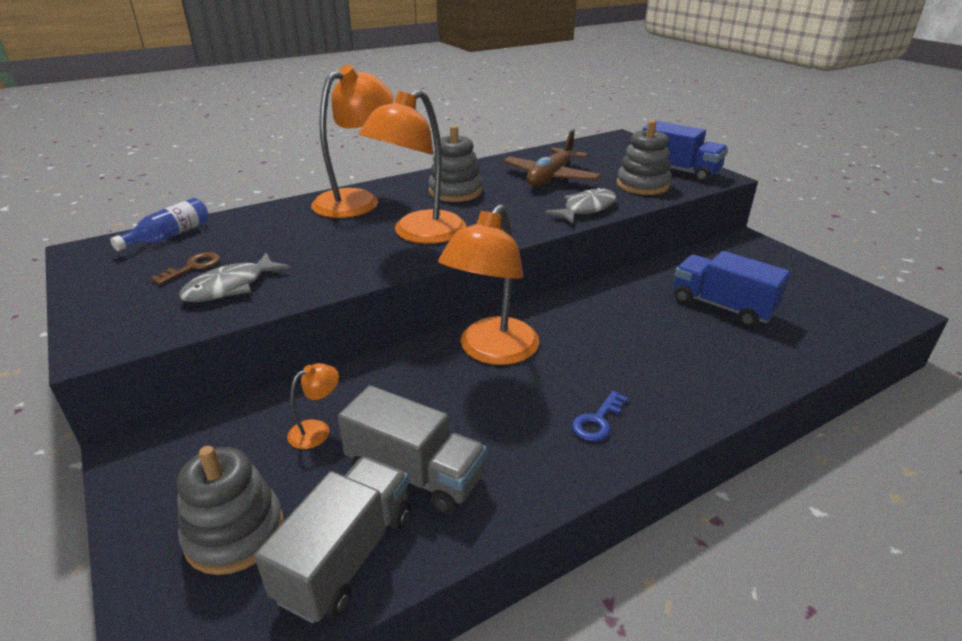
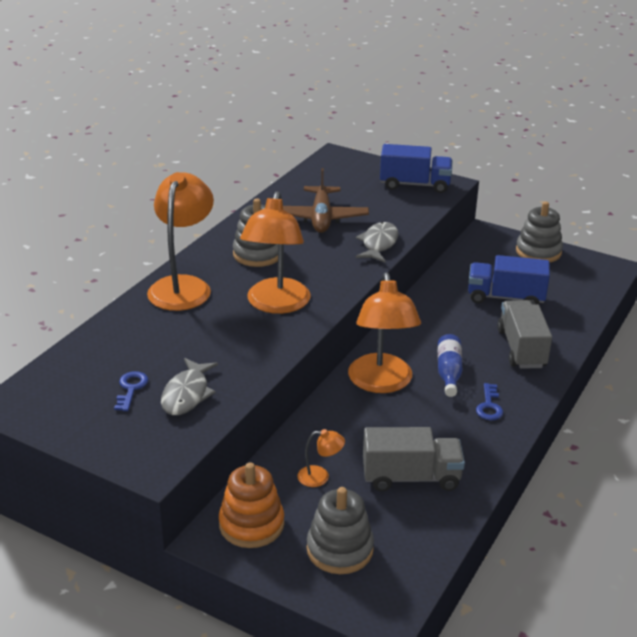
camera: 30 degrees left, 0 degrees up
(169, 236) = (64, 369): blue bottle -> blue bottle (449, 372)
(187, 455) = (251, 524): none -> orange stacking toy
(193, 267) = (131, 389): brown key -> blue key
(317, 430) = (320, 477): orange lamp -> orange lamp turned 75 degrees clockwise
(347, 556) = (418, 533): grey truck -> grey truck (521, 349)
(642, 185) = (399, 207): grey stacking toy -> grey stacking toy (538, 252)

